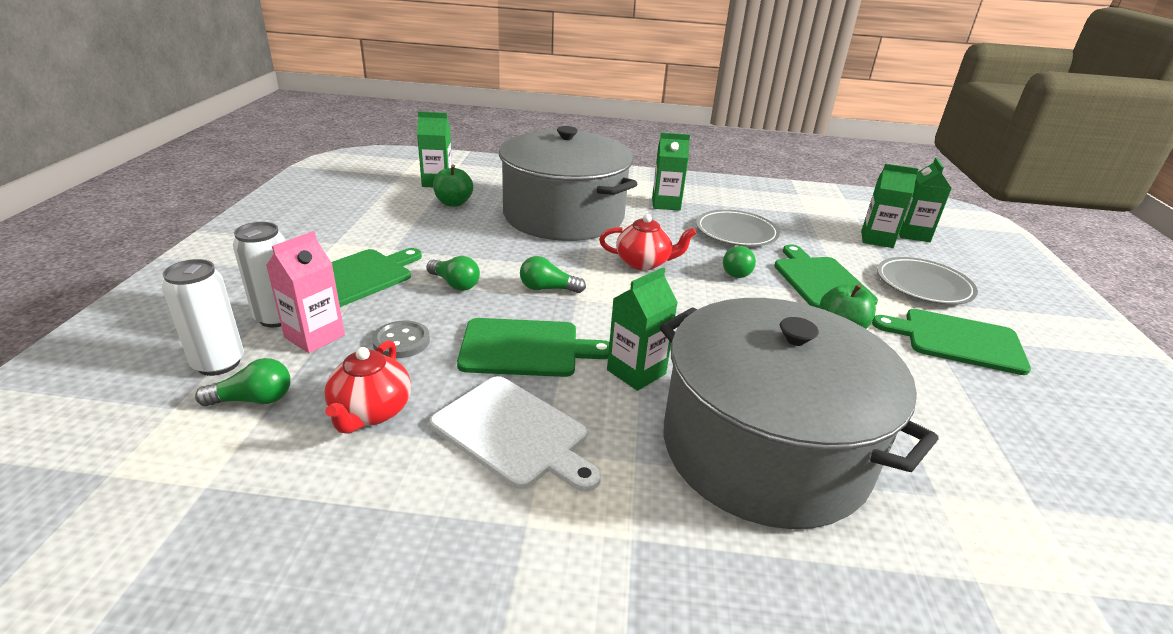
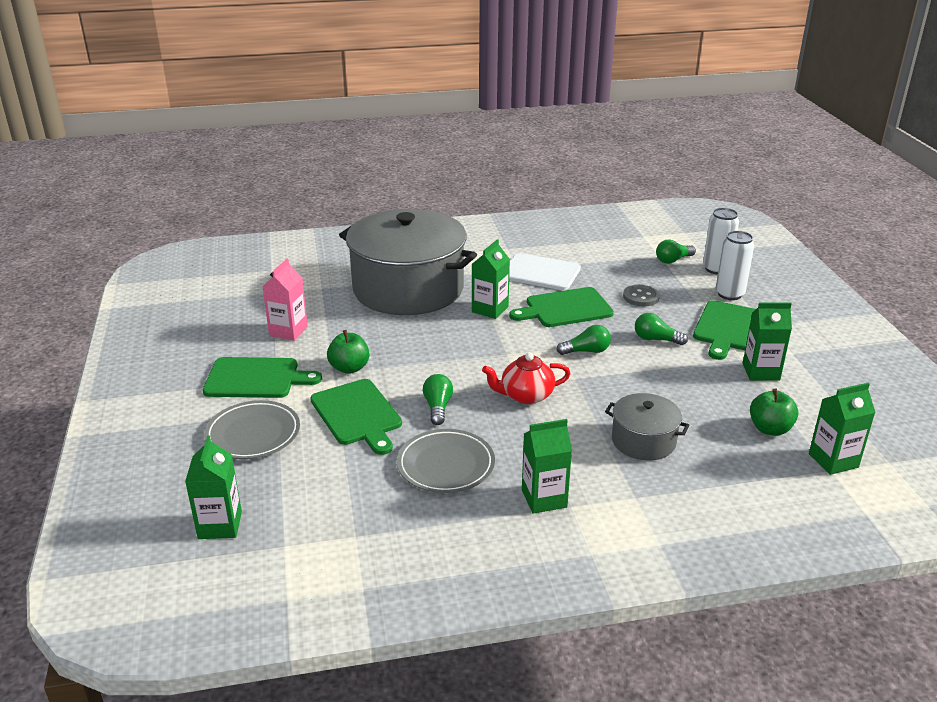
camera: 165 degrees right, 0 degrees up
(314, 336) = (692, 289): pink carton -> pink carton (288, 331)
(371, 412) = (613, 266): red teapot -> none
(563, 216) = (643, 441): grey pot -> grey pot, size x0.45
(877, 239) = (274, 499): green carton -> green carton (761, 372)

